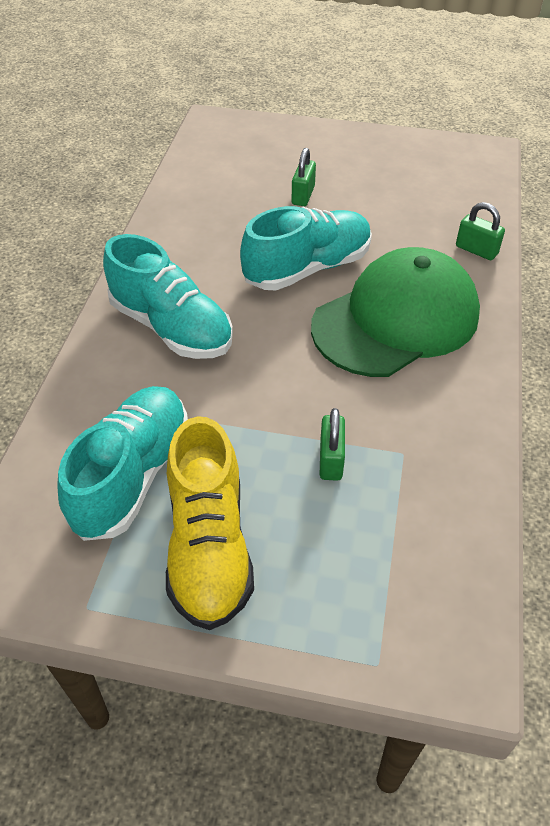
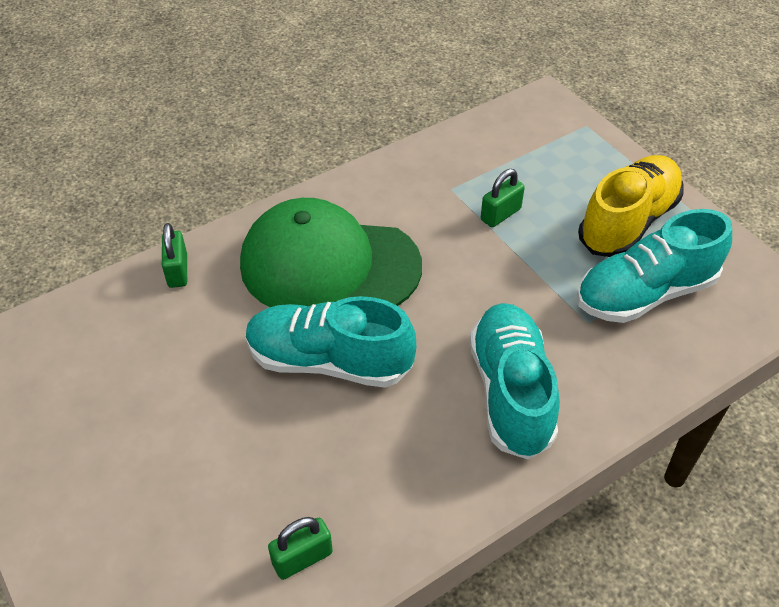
camera: 135 degrees left, 0 degrees up
(303, 195) = (213, 454): green padlock -> green padlock (302, 558)

